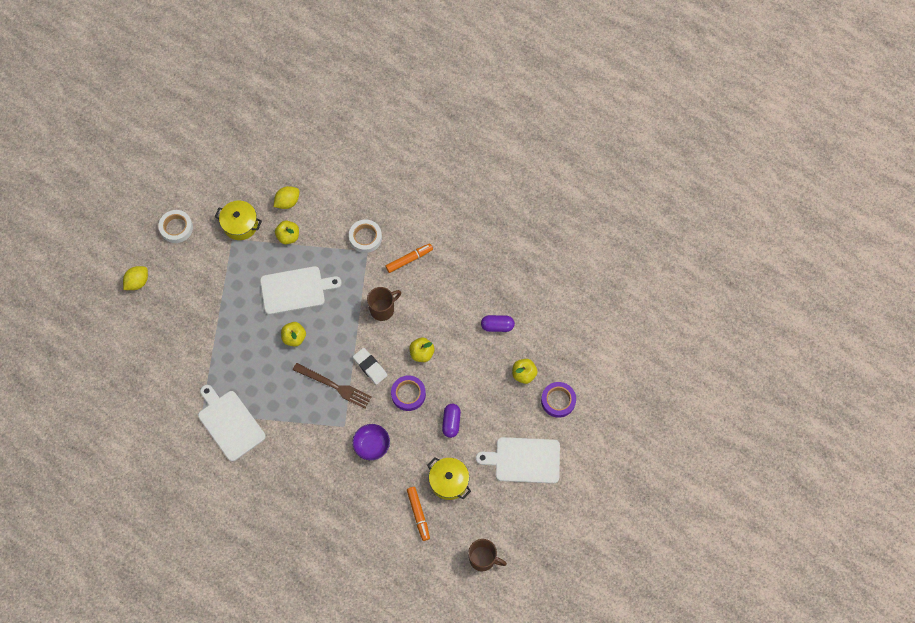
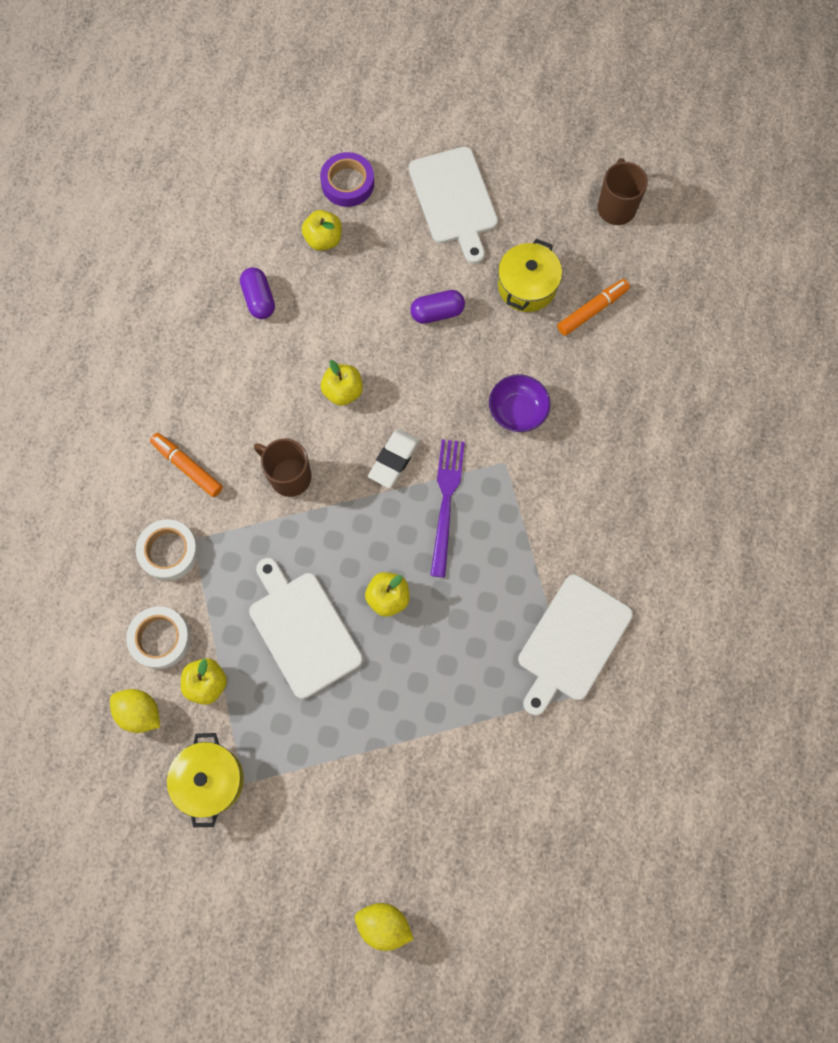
camera: 110 degrees left, 5 degrees up
(176, 228) = (253, 899): white tape -> white tape (160, 638)
(334, 386) = (446, 501): brown fork -> purple fork
(408, 394) = (416, 388): purple tape -> none

